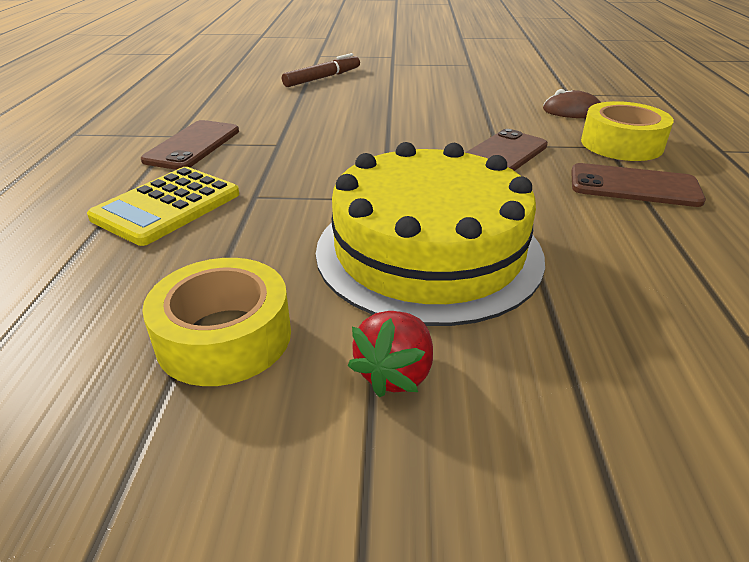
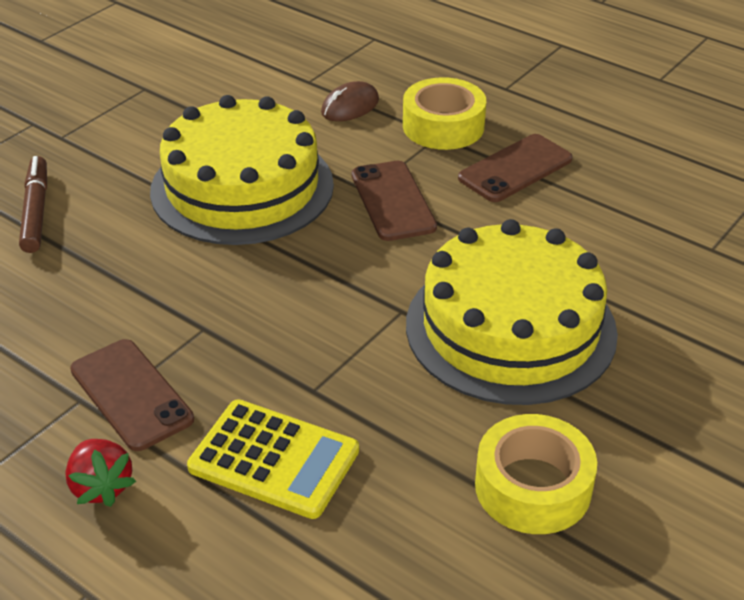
camera: 55 degrees left, 5 degrees up
(167, 206) = (274, 459): yellow calculator -> yellow calculator turned 45 degrees counterclockwise
(395, 374) = (638, 416): red strawberry -> red strawberry (101, 486)
(428, 111) = (242, 187): none -> yellow cake

